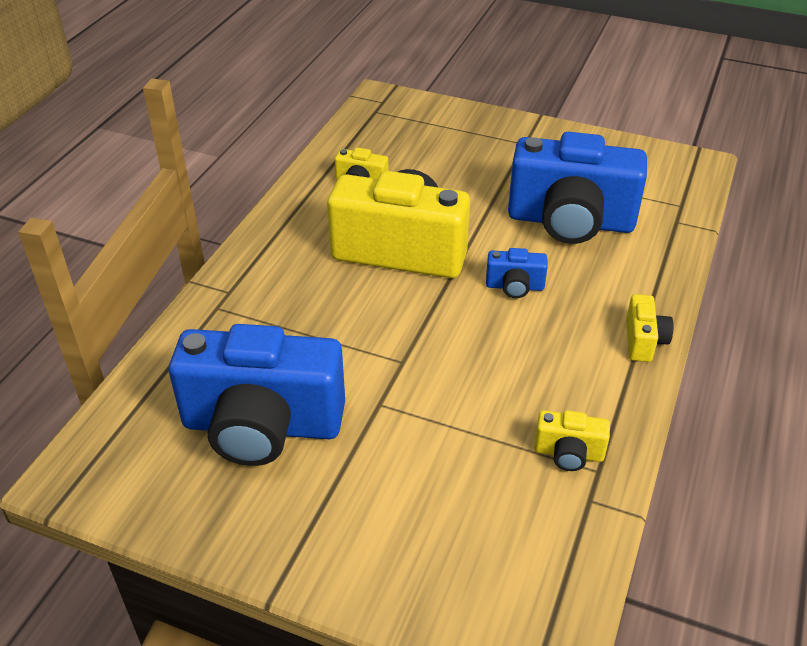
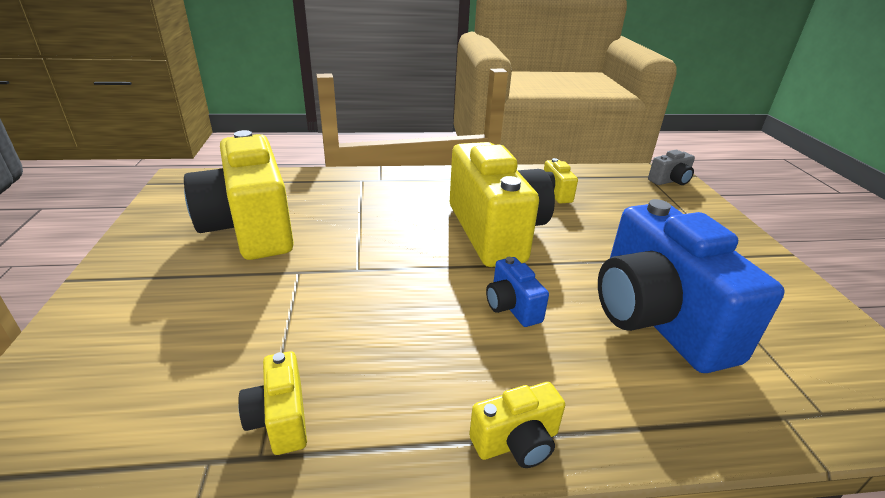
camera: 60 degrees right, 10 degrees down
(262, 426) = (250, 227): blue camera -> yellow camera
(395, 104) = (670, 181): none -> grey camera

